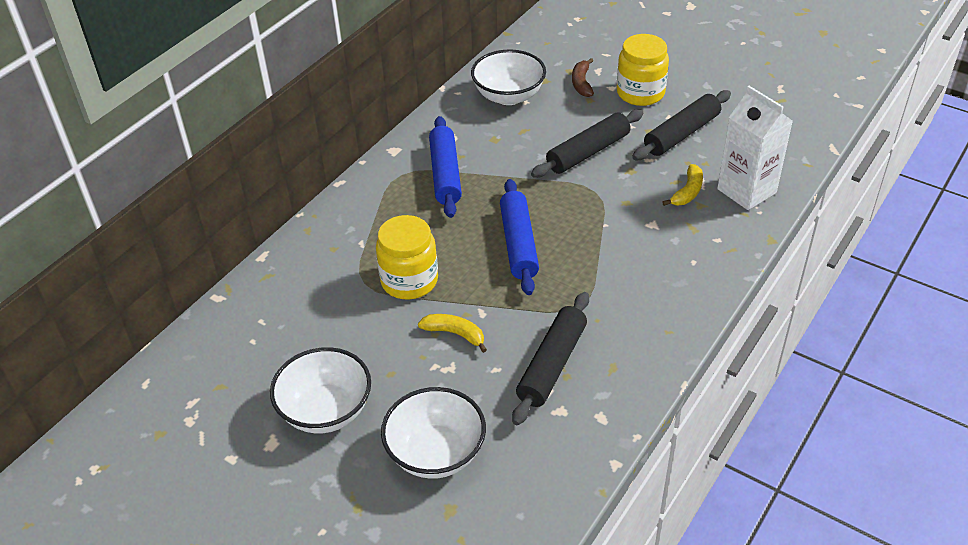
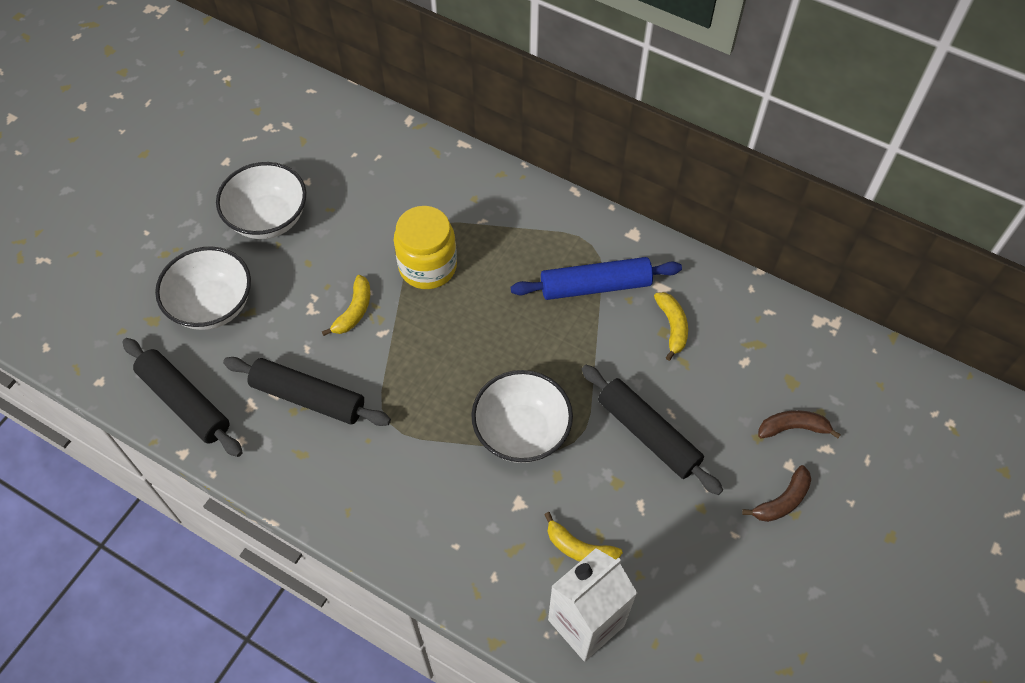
camera: 85 degrees right, 15 degrees up
(490, 134) = (672, 327): none -> yellow banana
(508, 96) = (751, 343): white bowl -> white bowl (521, 432)
(518, 244) = (483, 362): blue rolling pin -> none
(640, 93) = (782, 501): yellow jar -> brown banana
(682, 134) = (697, 549): black rolling pin -> black rolling pin (185, 402)

